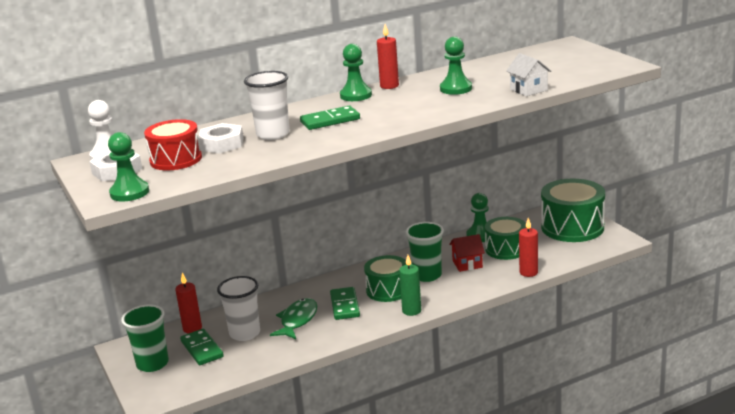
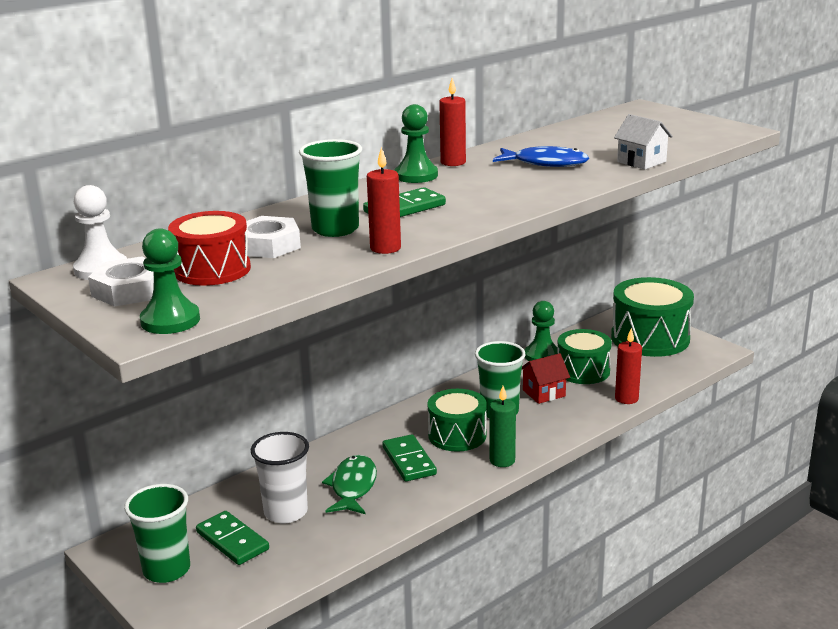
camera: 15 degrees left, 0 degrees up
(192, 328) = (205, 512): red candle -> red candle (385, 248)
(273, 134) = (335, 229): white cup -> green cup
(456, 89) = (545, 163): green pawn -> blue fish

